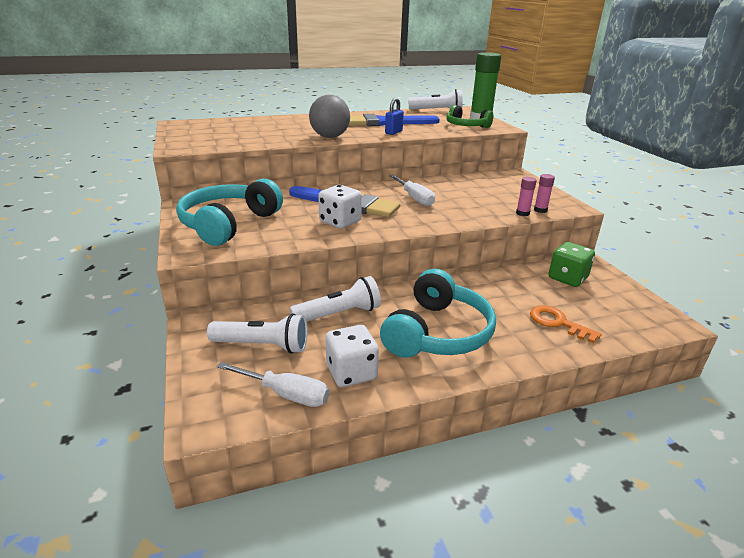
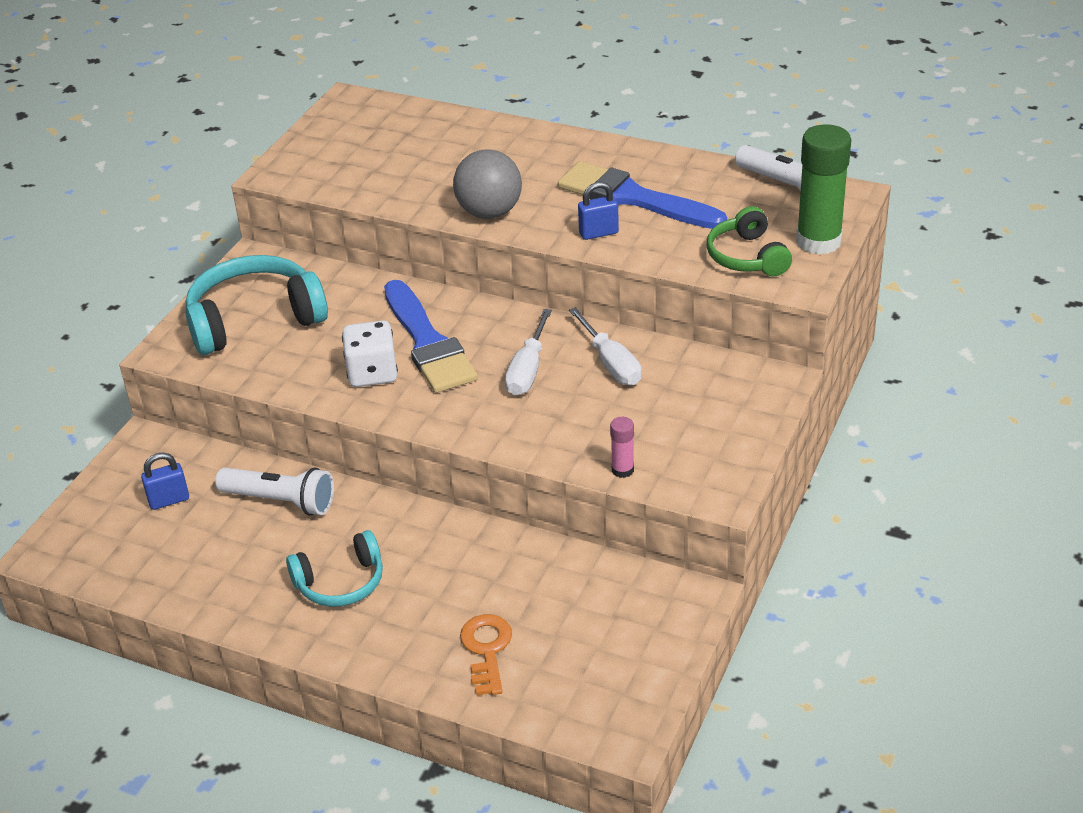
camera: 45 degrees right, 10 degrees up
(262, 346) = (169, 500): white flashlight -> blue padlock
(285, 394) = (127, 564): white screwdriver -> white screwdriver (610, 363)
(351, 372) = (203, 577): white dice -> none
(437, 333) = (340, 582): turquoise headphones -> turquoise headphones, size x0.61
(540, 210) = (660, 476): pink glue stick -> none
(567, 278) = (616, 602): green dice -> none

